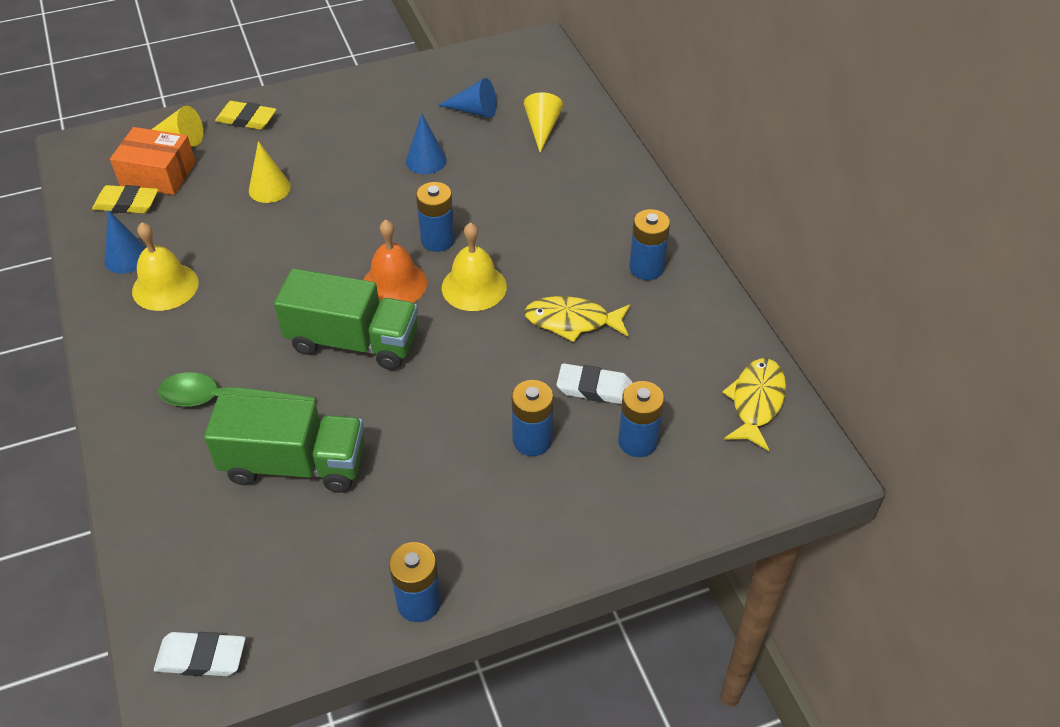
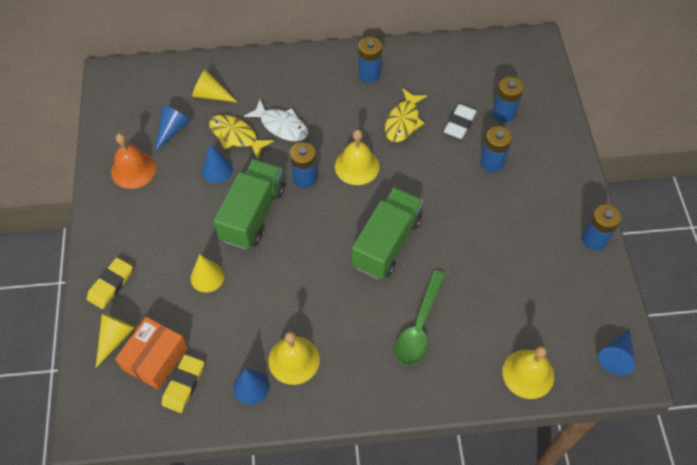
camera: 75 degrees left, 10 degrees up
(162, 539) = (528, 374): none -> yellow bell
(201, 657) = (616, 356): white eraser -> blue cone
(295, 464) = (483, 290): green truck -> green truck (253, 214)
(394, 284) = (339, 211): orange bell -> orange bell (133, 169)
(516, 200) = (281, 126): none -> white fish
(756, 402) = (488, 54): yellow fish -> yellow fish (236, 136)

